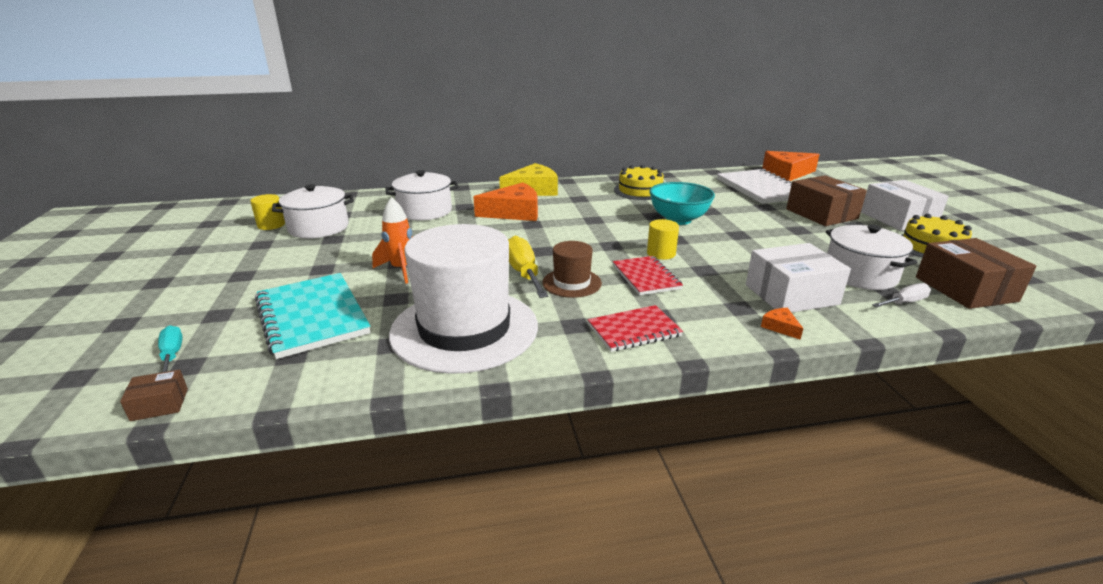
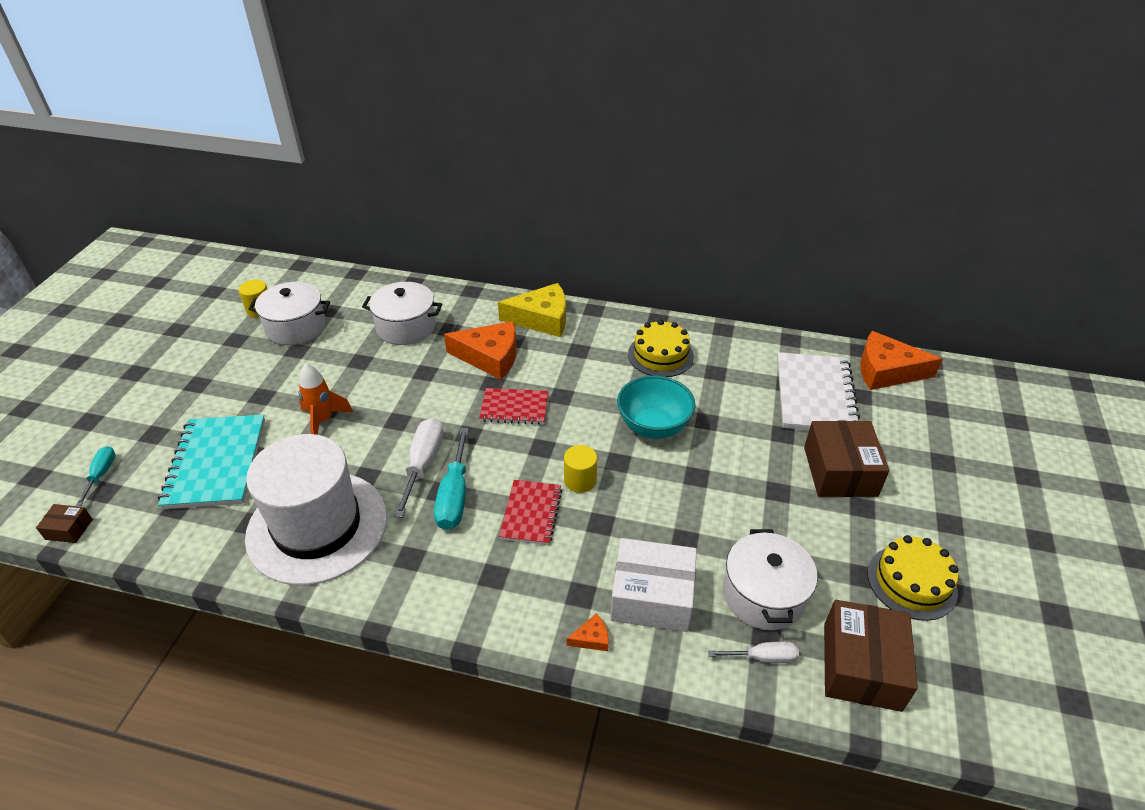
camera: 25 degrees right, 15 degrees up
(524, 273) = (423, 464): yellow screwdriver -> white screwdriver
(571, 283) = (454, 496): brown hat -> turquoise screwdriver
(634, 330) = (453, 586): red notebook -> red notebook (514, 408)
(780, 327) = (592, 638): orange cheese -> orange cheese turned 75 degrees clockwise
(898, 219) = (933, 514): white box -> none

